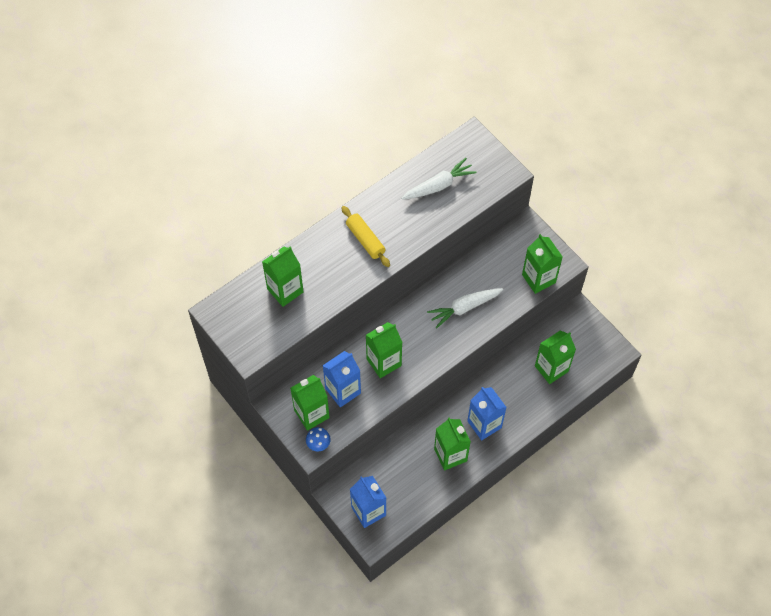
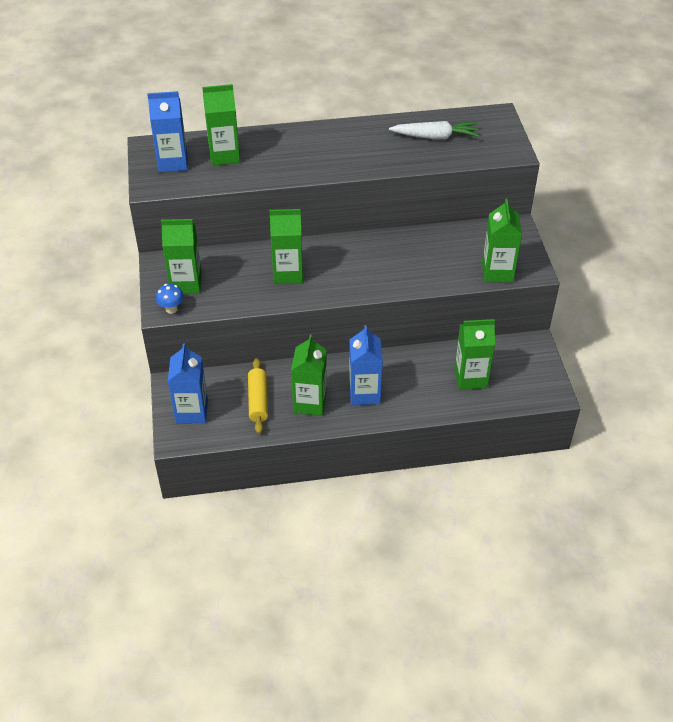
camera: 30 degrees right, 15 degrees down
(343, 391) = (230, 278): blue carton -> blue carton (173, 162)
(365, 240) = (330, 149): yellow rolling pin -> yellow rolling pin (258, 400)
(464, 308) = (402, 264): white carrot -> none

